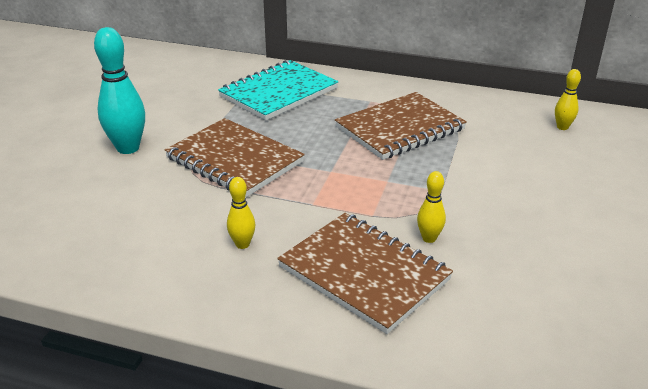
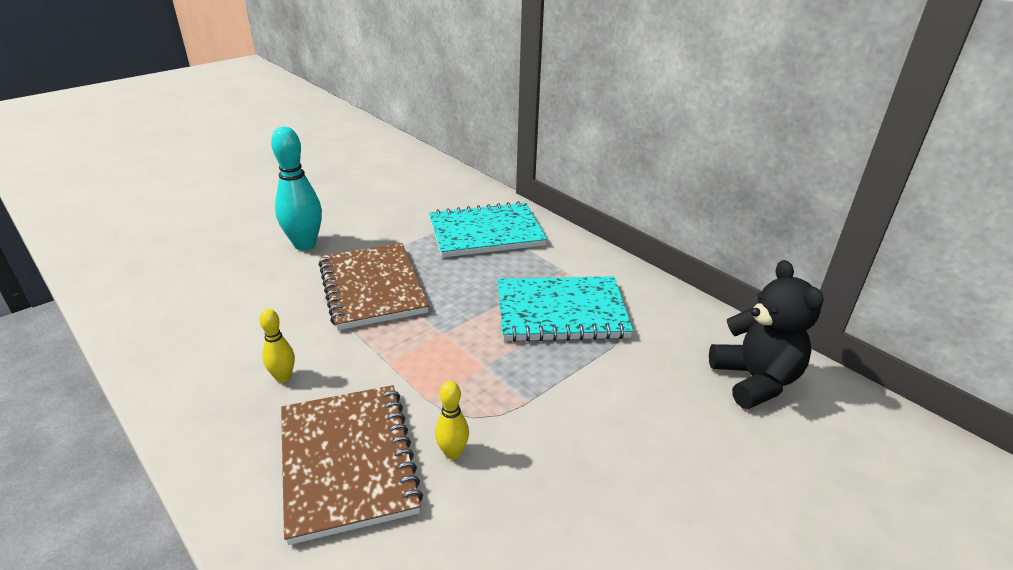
camera: 30 degrees right, 0 degrees up
(400, 128) = (561, 312): brown notebook -> turquoise notebook
(562, 127) = (755, 380): yellow bowling pin -> black teddy bear

